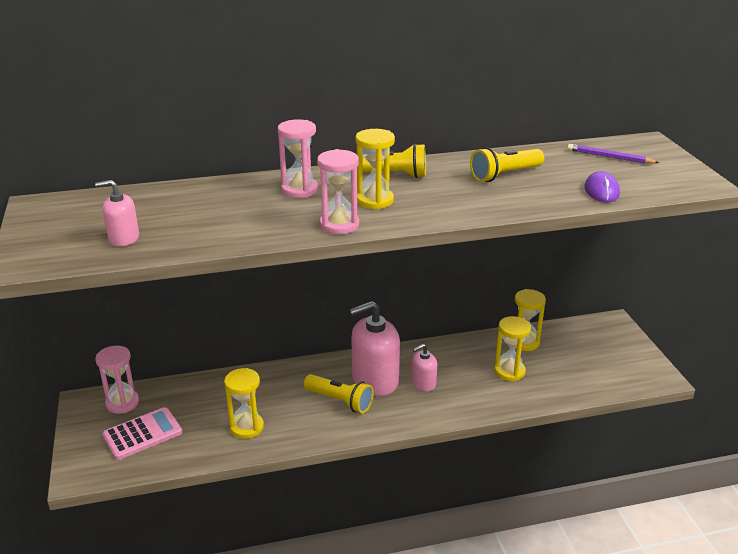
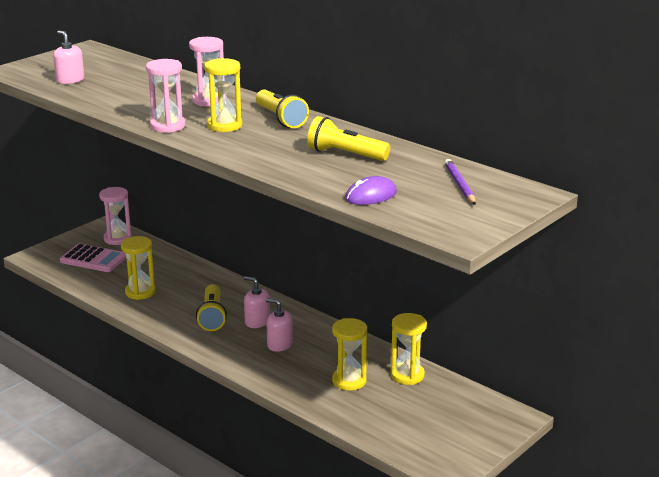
camera: 55 degrees right, 5 degrees down
(375, 380) = (257, 321): pink soap dispenser -> pink soap dispenser, size x0.52

